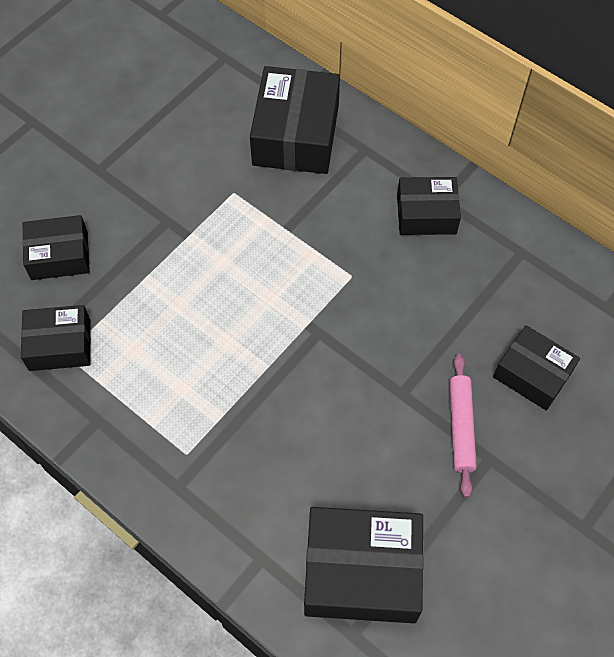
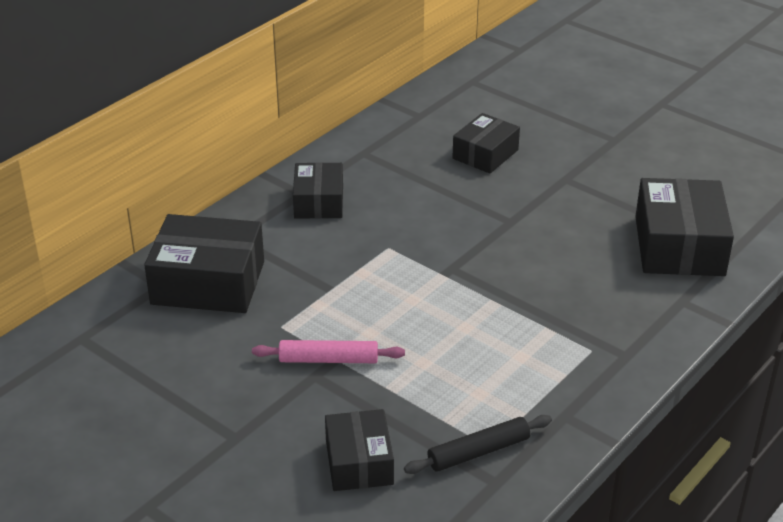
camera: 90 degrees left, 25 degrees down
(60, 345) = (478, 452): black box -> black rolling pin
(461, 427) = (539, 191): pink rolling pin -> pink rolling pin (328, 359)

